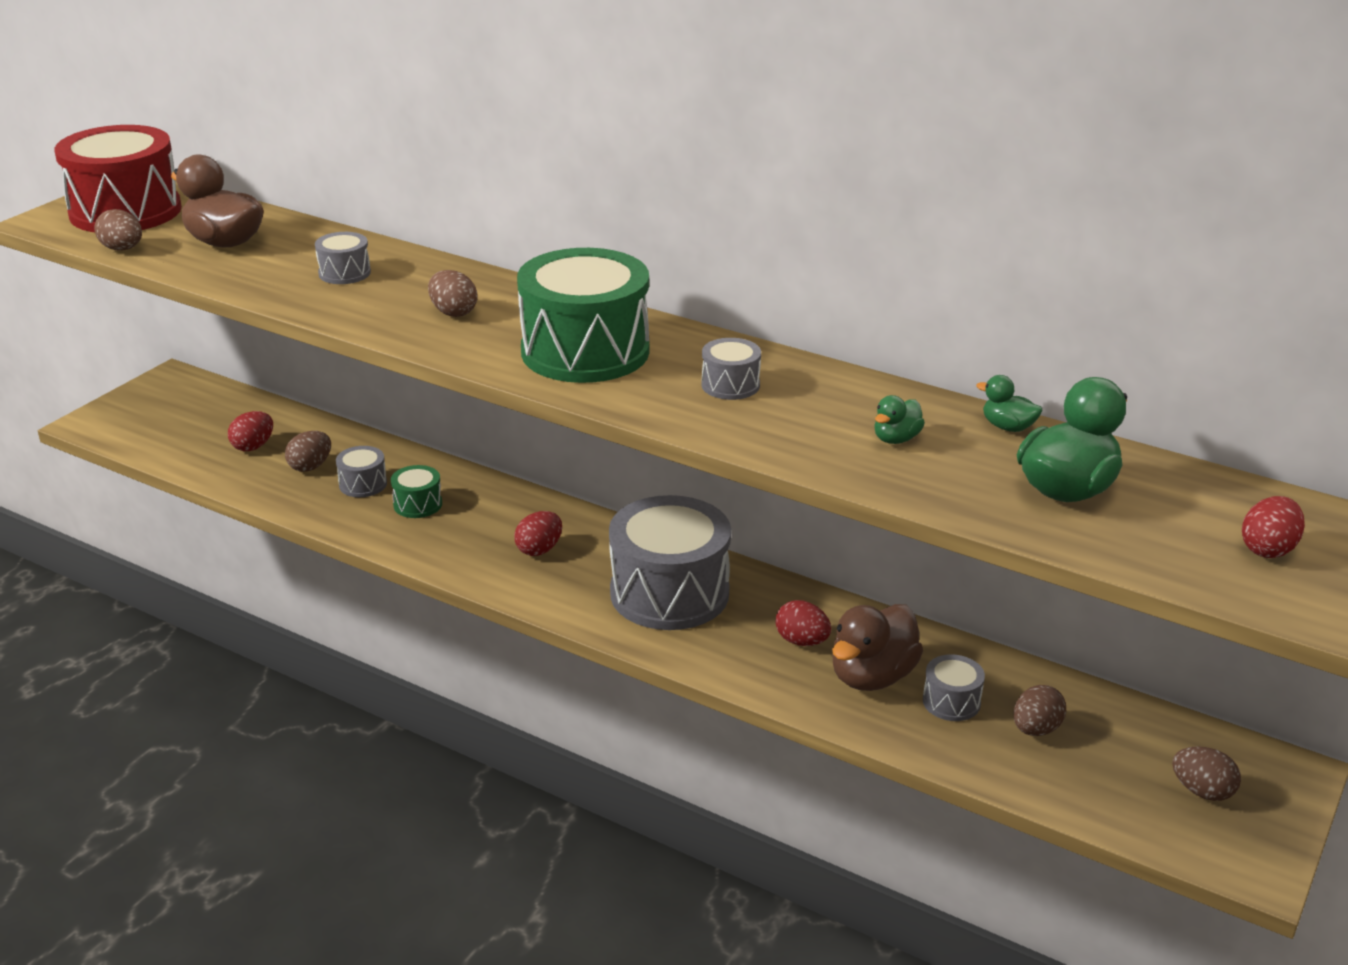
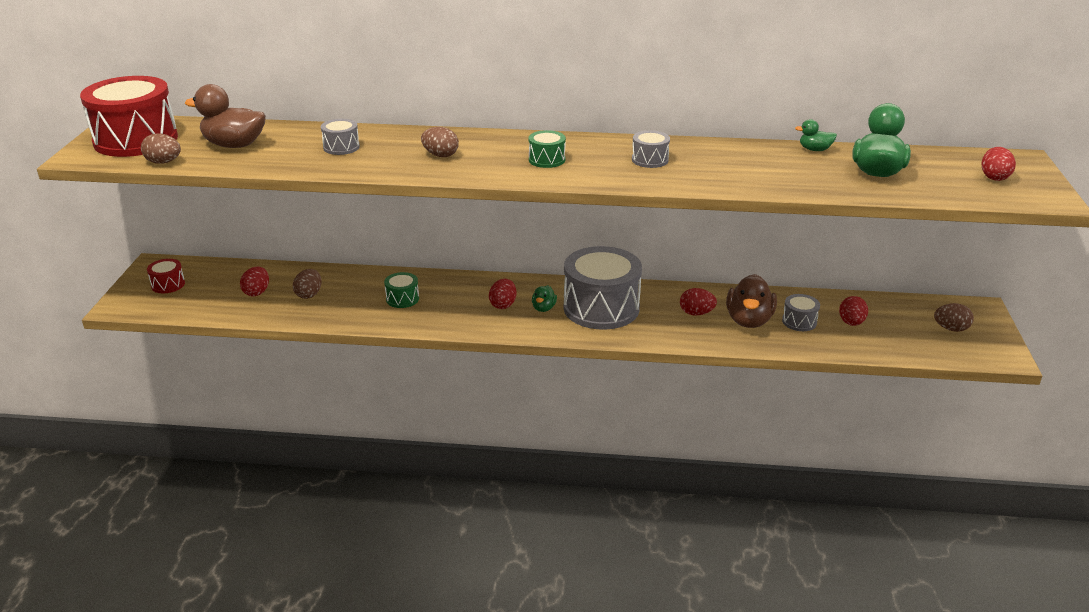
camera: 25 degrees left, 0 degrees up
(164, 409) = (168, 284): none -> red drum
(363, 484) = (355, 296): grey drum -> none
(585, 351) = (547, 160): green drum -> green drum, size x0.44
(896, 439) = (767, 167): green duck -> green duck (543, 308)
(1035, 729) = (851, 323): brown egg -> red egg

